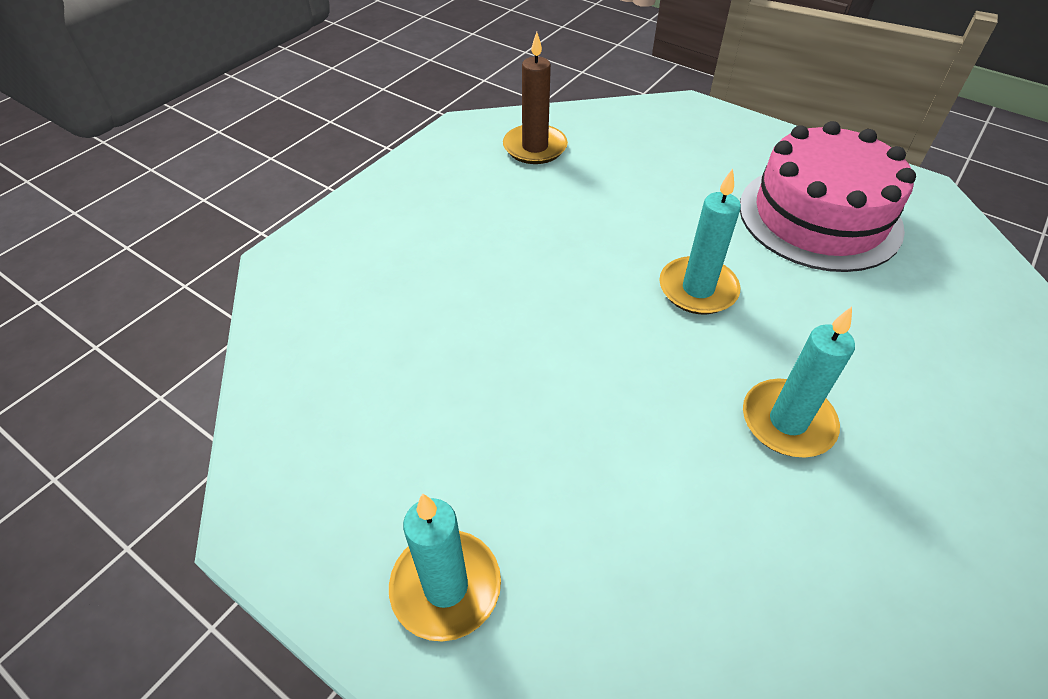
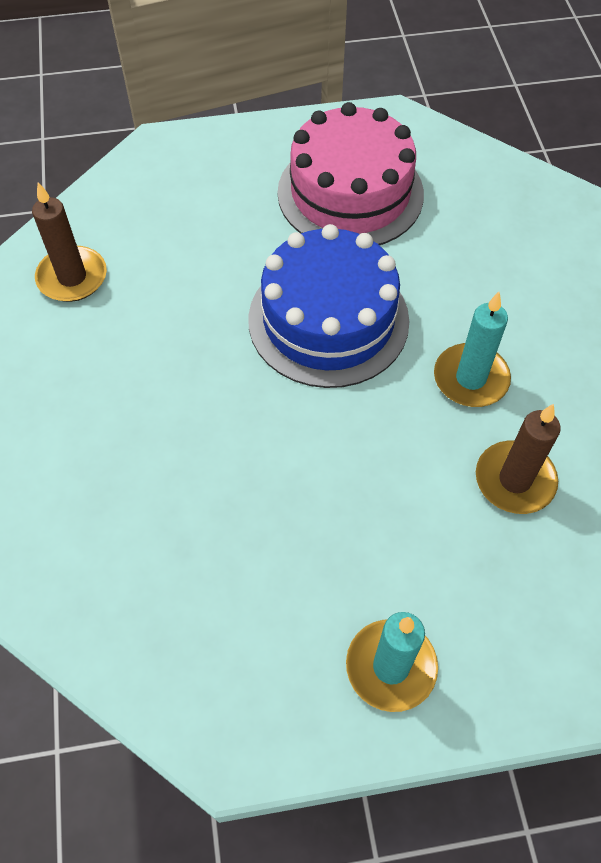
camera: 45 degrees left, 10 degrees up
(698, 289) = (328, 320): turquoise candle -> blue cake
(741, 539) = (514, 480): none -> brown candle

